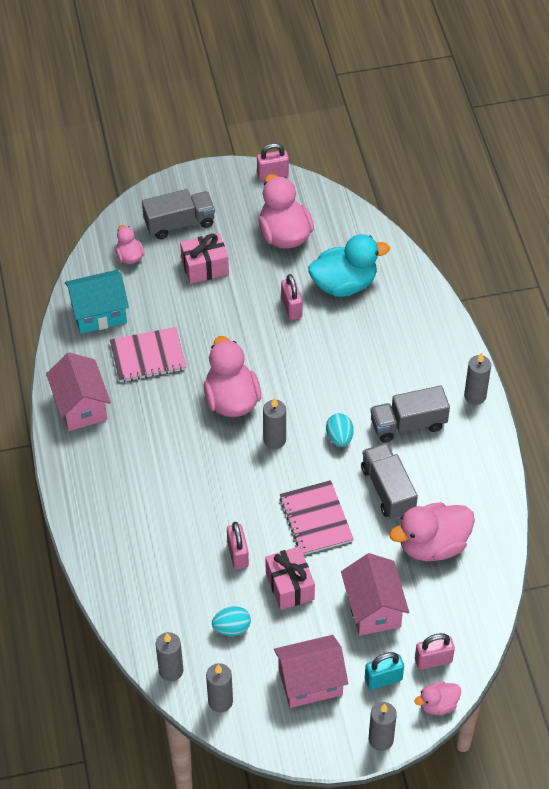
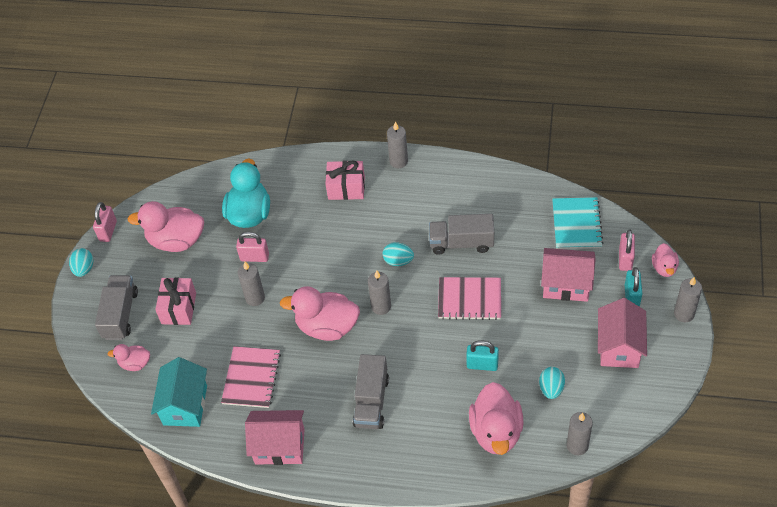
camera: 65 degrees left, 0 degrees up
(220, 174) = (84, 269): none -> turquoise egg
(220, 701) = (617, 416): grey candle -> grey candle (255, 298)
(238, 554) = (482, 365): pink padlock -> turquoise padlock
(290, 586) = (525, 336): pink gift -> pink gift (346, 188)
(408, 424) = (406, 211): grey truck -> grey truck (371, 401)
(432, 545) = (523, 229): pink duck -> pink duck (496, 432)
(462, 597) = (576, 224): none -> turquoise notebook

